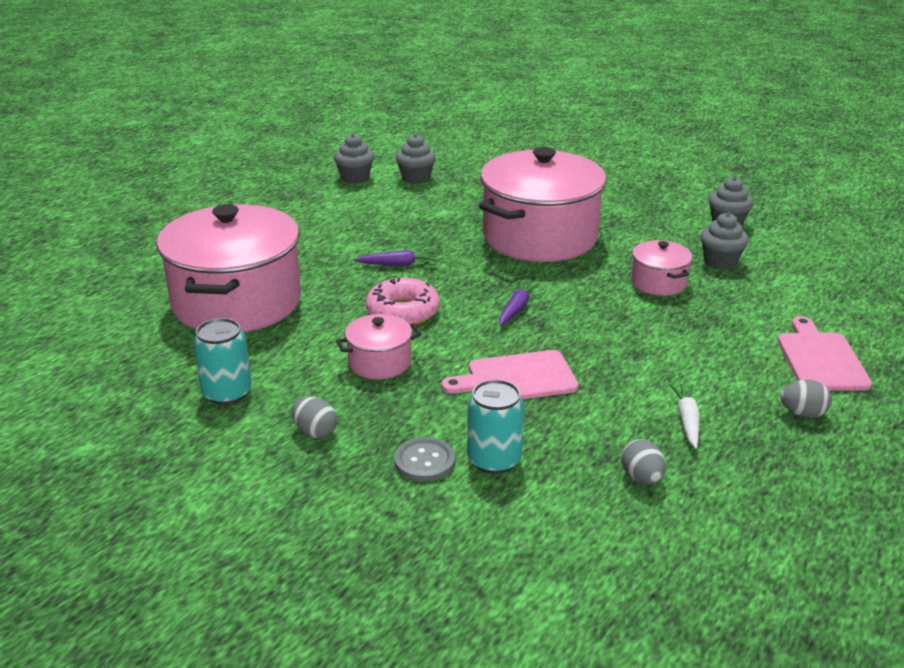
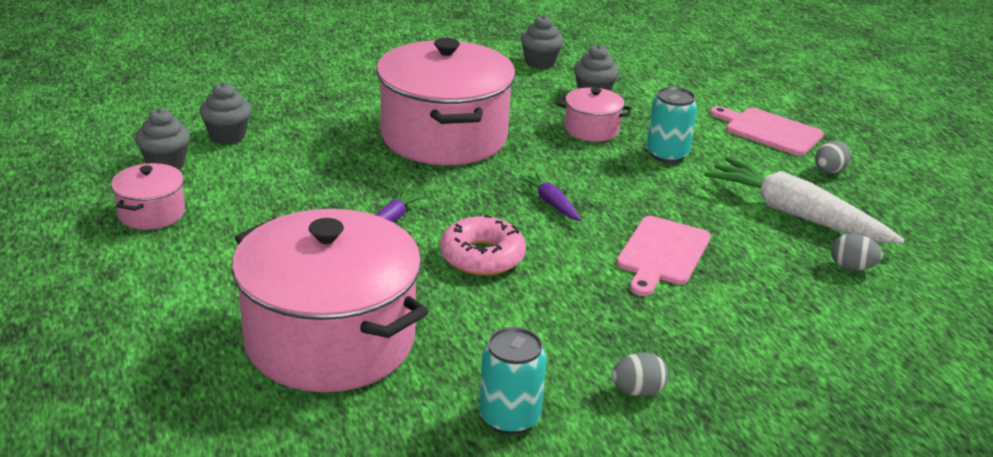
camera: 55 degrees left, 0 degrees up
(379, 362) = (558, 307): pink pot -> pink pot (151, 213)
(424, 461) = (741, 352): grey button -> none
(494, 460) = (771, 318): turquoise can -> turquoise can (667, 154)
(687, 420) = (795, 214): white carrot -> white carrot, size x2.15

